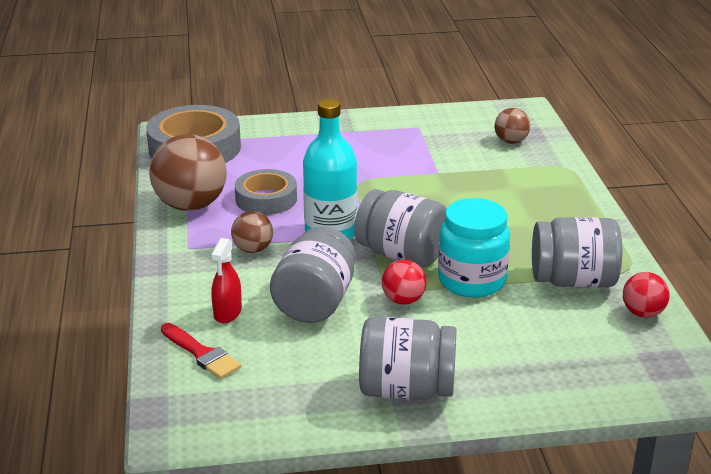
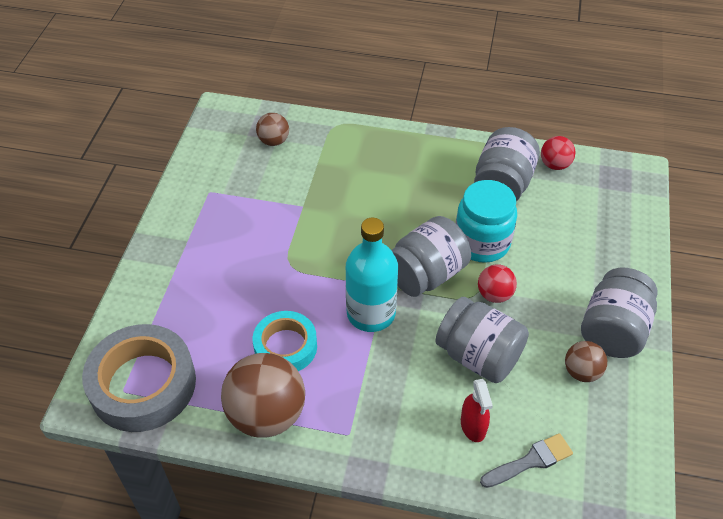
camera: 70 degrees left, 20 degrees up
(201, 354) = (530, 461): red brush -> grey brush
(227, 313) = (473, 426): red spray bottle -> red spray bottle turned 45 degrees clockwise
(253, 249) = (374, 380): brown ball -> brown ball (581, 372)
(266, 199) = (285, 346): grey tape -> turquoise tape

